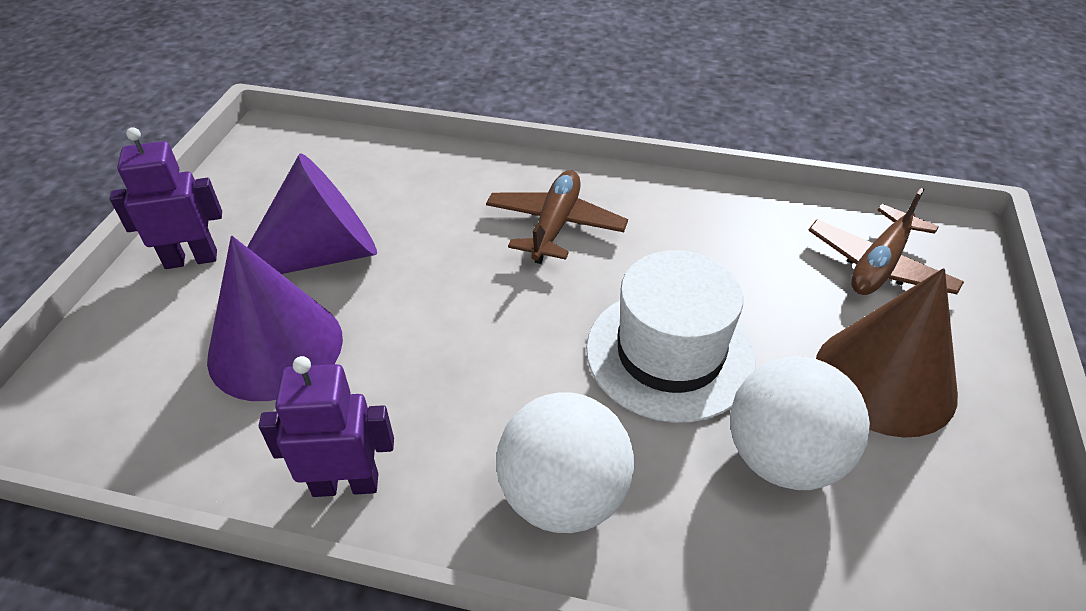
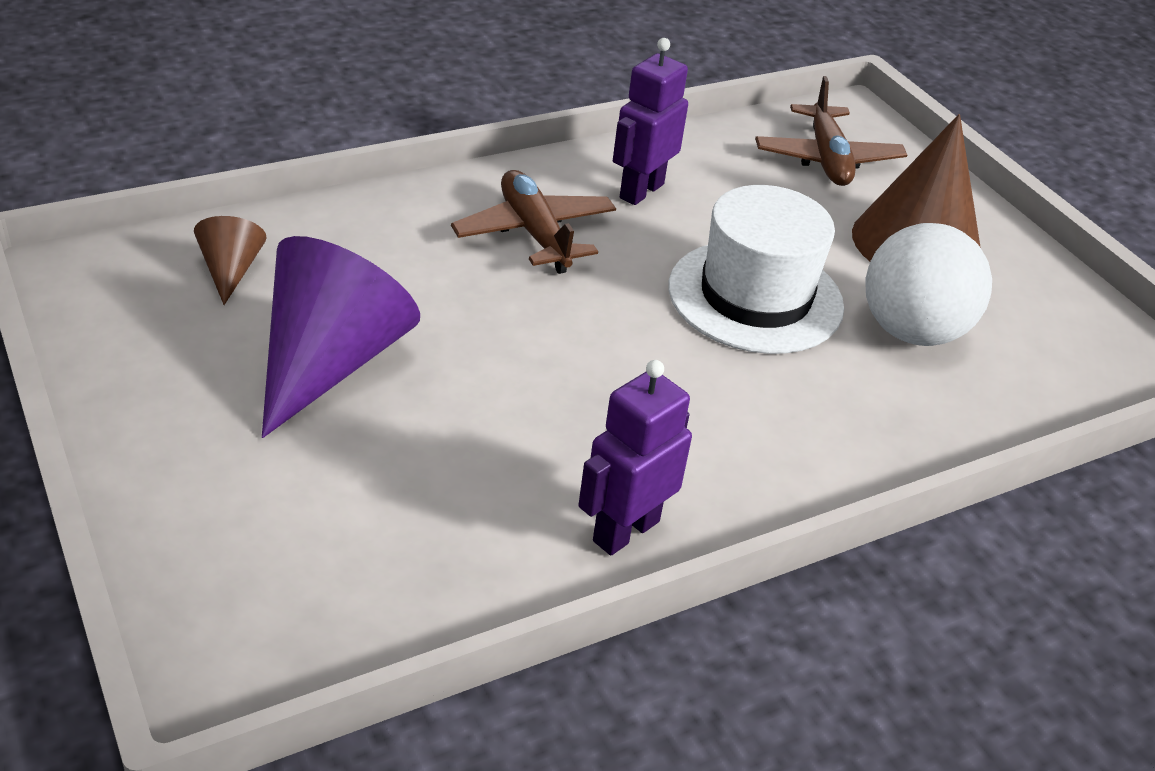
camera: 45 degrees left, 5 degrees down
(191, 259) = (179, 434): purple robot -> purple robot (641, 191)
(275, 347) = (404, 465): purple cone -> none
(340, 170) = (230, 270): none -> brown cone
(563, 496) = (801, 439): white ball -> none

